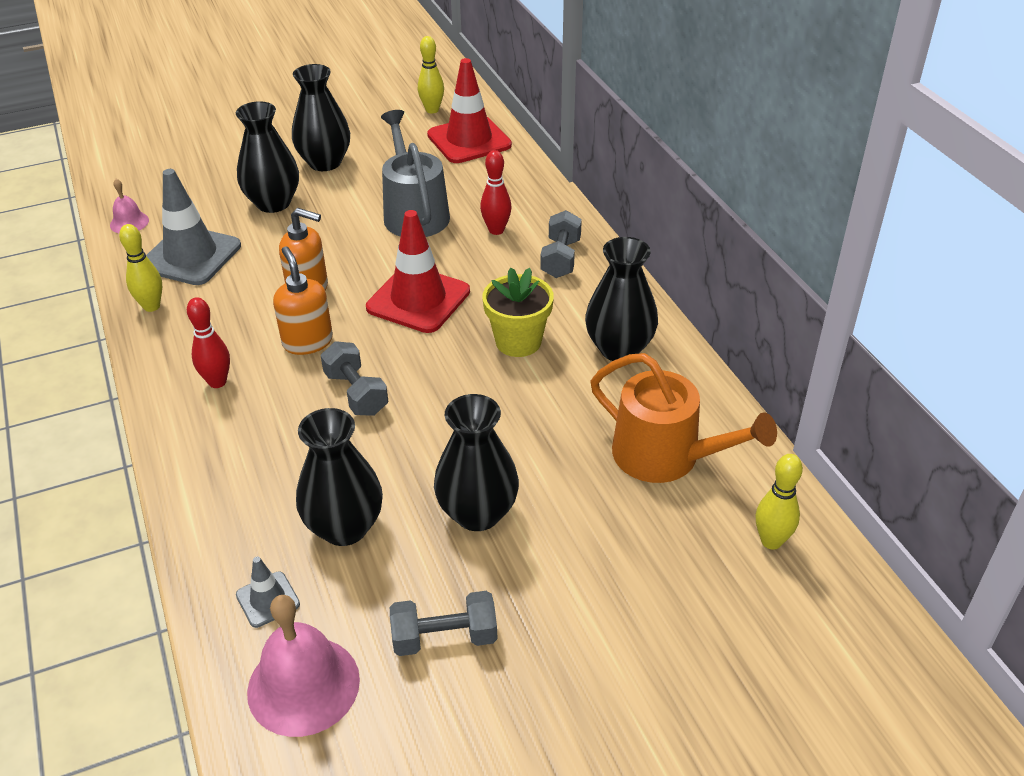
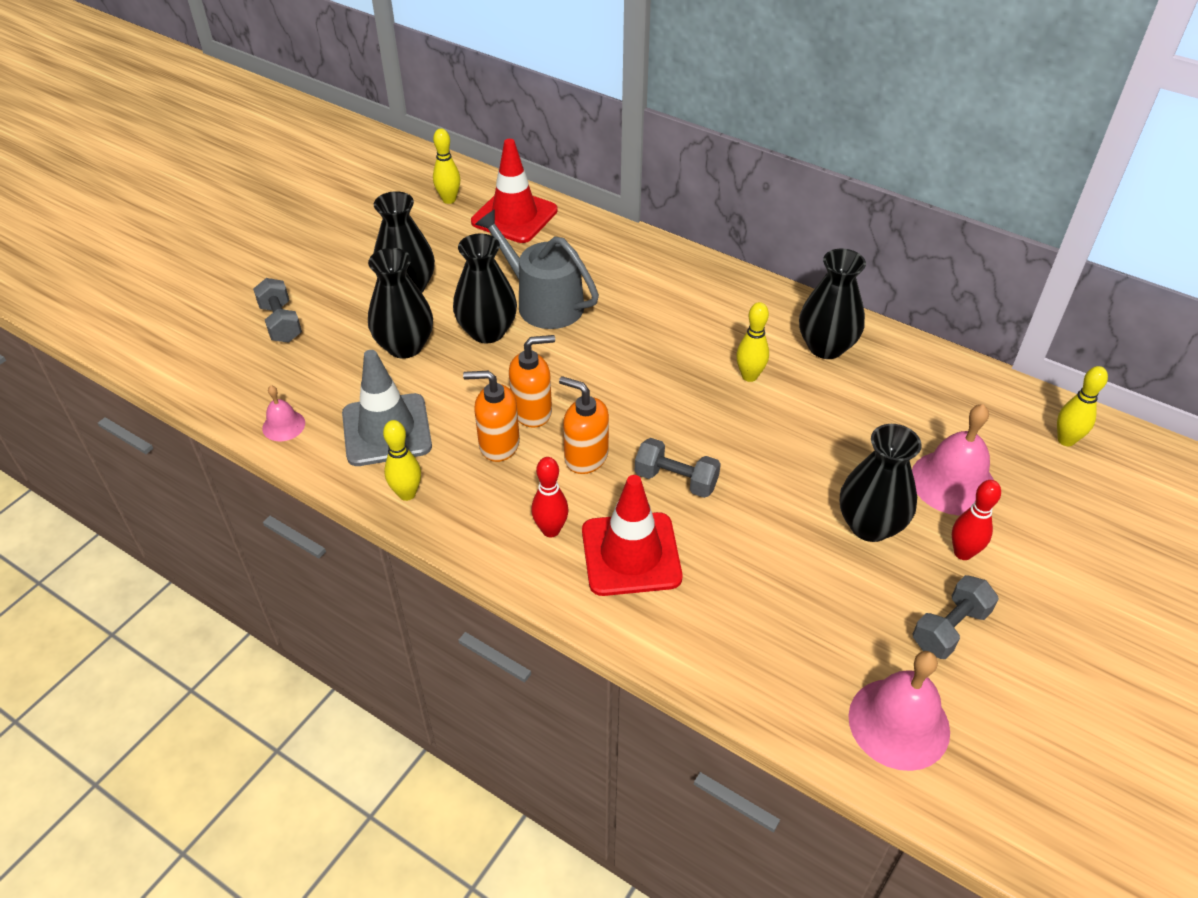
camera: 35 degrees left, 5 degrees up
(255, 302) = (498, 444): none -> orange soap dispenser
(268, 599) = (801, 678): grey traffic cone -> none
(345, 527) = (791, 591): black vase -> black vase (487, 331)
(418, 299) = (634, 377): red traffic cone -> red traffic cone (631, 554)
(496, 230) = (628, 289): red bowling pin -> red bowling pin (963, 553)
(518, 341) = (749, 376): yellow flower pot -> yellow bowling pin
(560, 258) = (704, 292): grey dumbbell -> grey dumbbell (281, 323)
(602, 518) = (953, 482): none -> pink bell
(665, 456) = (942, 414): orange watering can -> none

